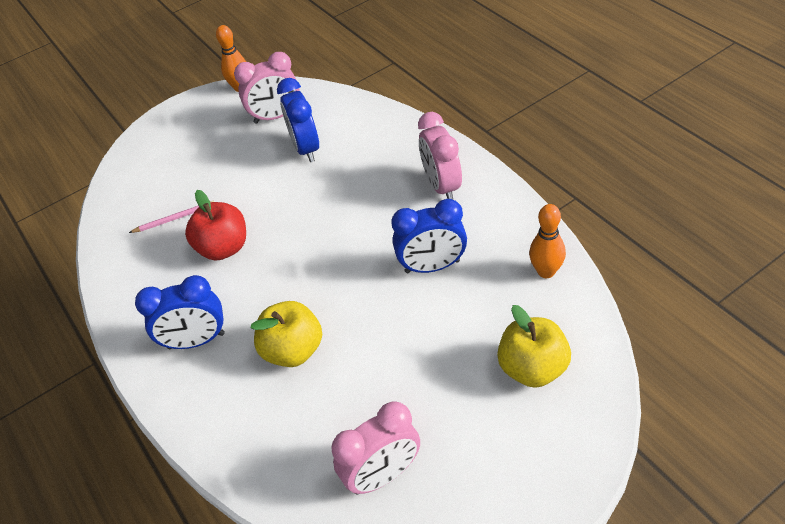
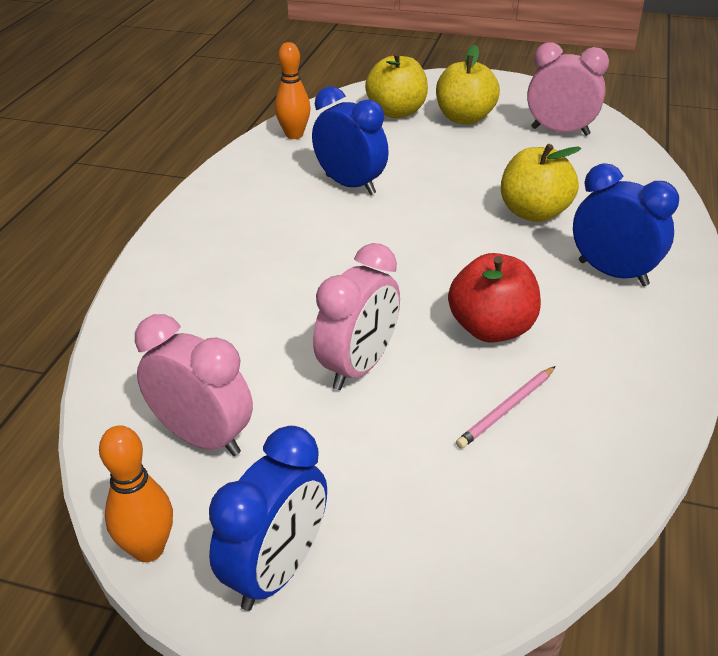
camera: 135 degrees left, 10 degrees down
(175, 218) = (506, 409): pink pencil -> pink pencil turned 75 degrees counterclockwise
(306, 148) = (254, 359): blue clock -> blue clock (277, 571)
(442, 186) = (233, 222): pink clock -> pink clock (359, 367)
(475, 414) = (465, 118): none -> yellow apple

